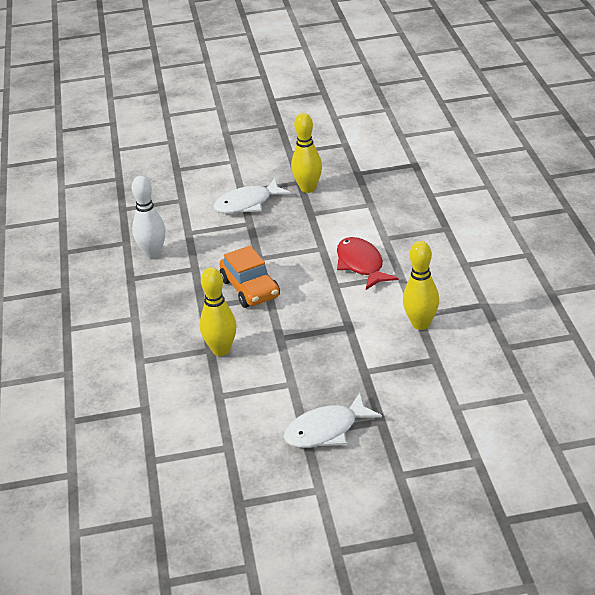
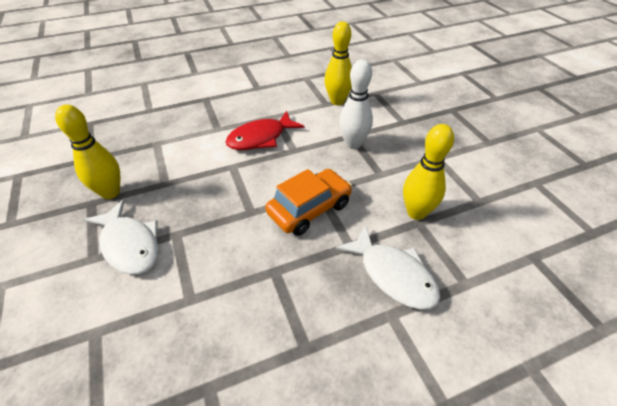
camera: 105 degrees left, 10 degrees up
(153, 253) = (242, 334): white bowling pin -> white bowling pin (353, 144)
(326, 430) = (479, 132): white fish -> white fish (393, 274)

